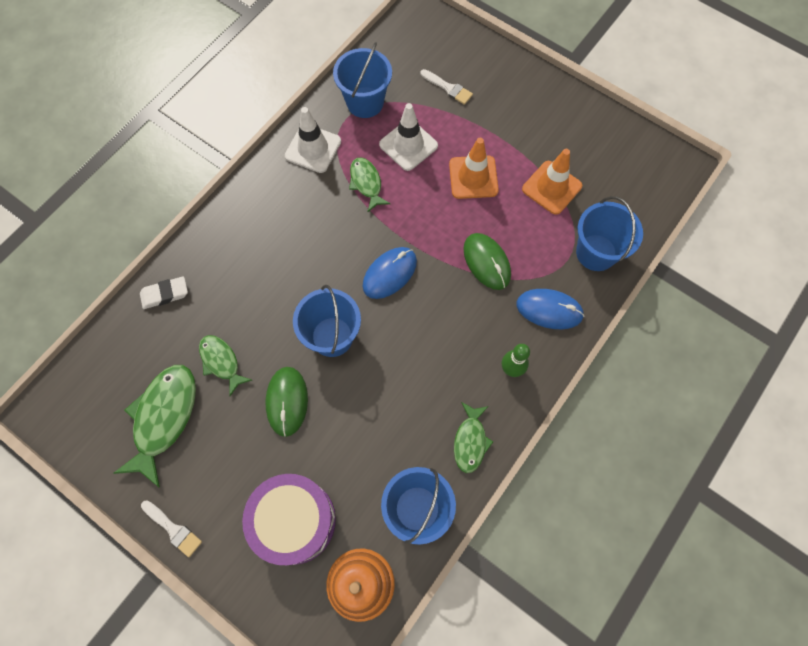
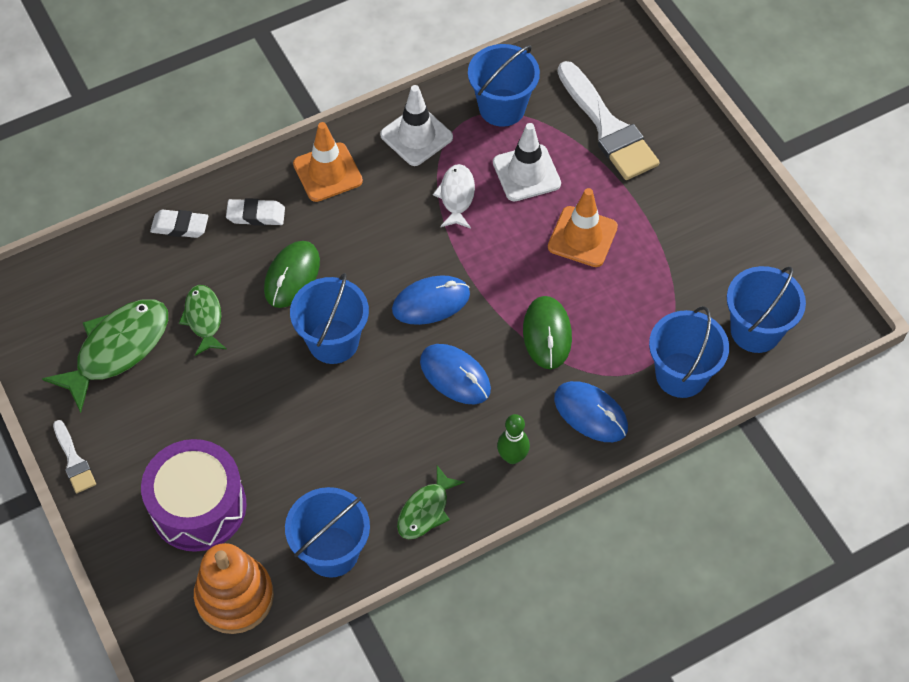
camera: 25 degrees right, 10 degrees down
(221, 260) = (256, 215): none -> white eraser
(287, 401) = (251, 386): green mouse -> green mouse (292, 276)
(366, 183) = (456, 196): green fish -> white fish
(437, 324) = (455, 375): none -> blue mouse
(448, 88) = (608, 128): white brush -> white brush, size x2.07
(551, 187) = (669, 284): orange traffic cone -> orange traffic cone (327, 172)
(628, 197) = (755, 330): none -> blue bucket

